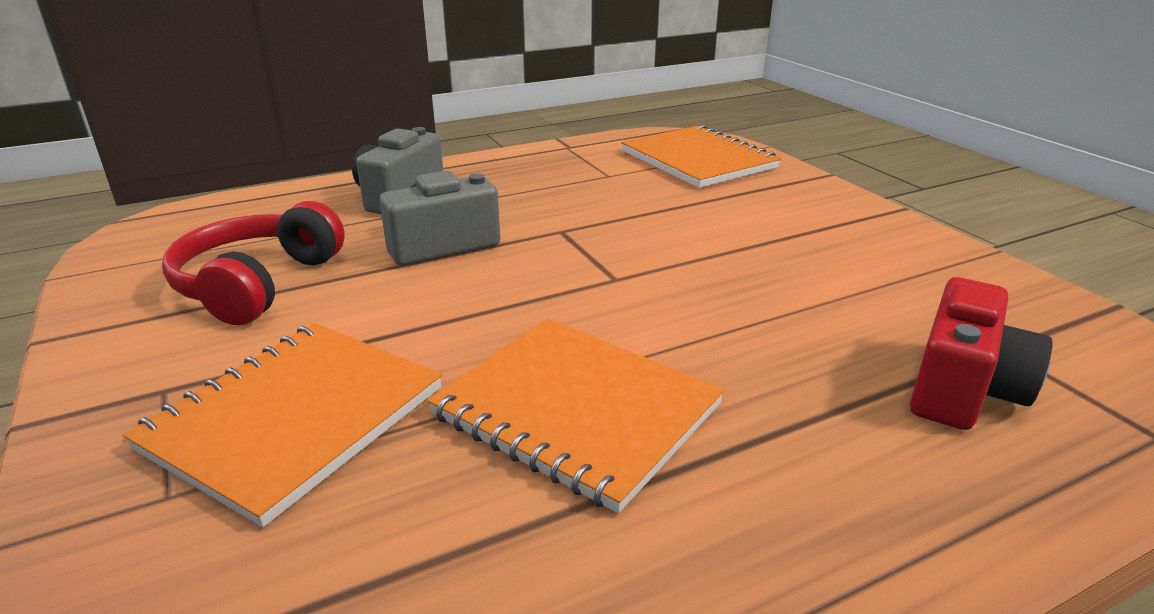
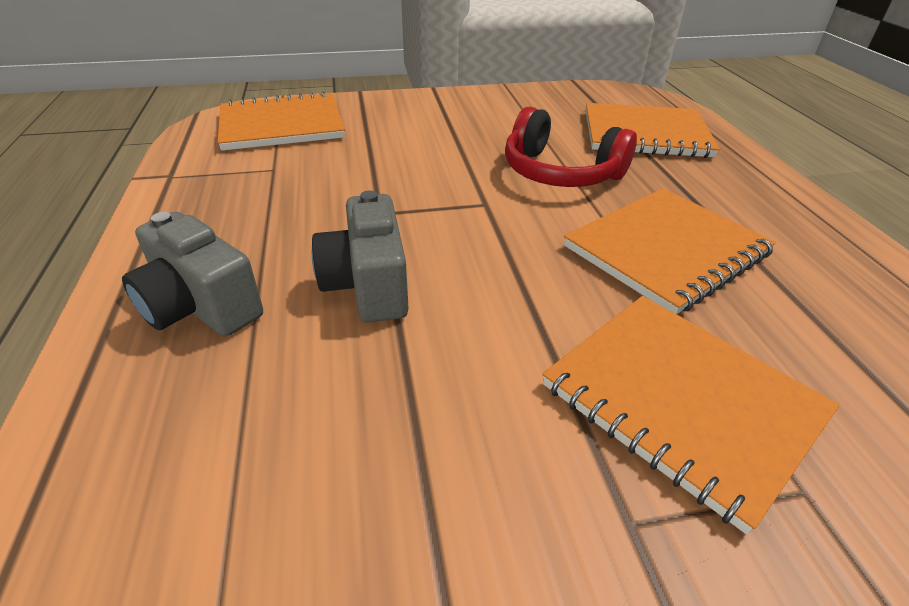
camera: 75 degrees left, 10 degrees up
(258, 284) = (389, 445): red headphones -> red headphones (560, 172)
(963, 389) = (645, 134): red camera -> orange notebook

